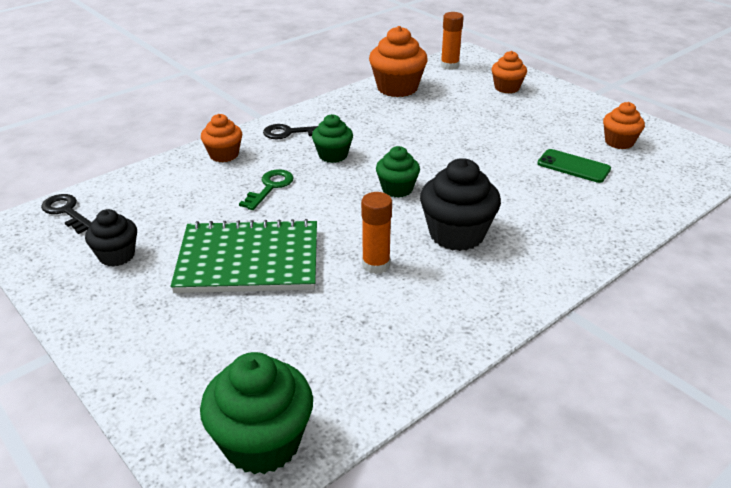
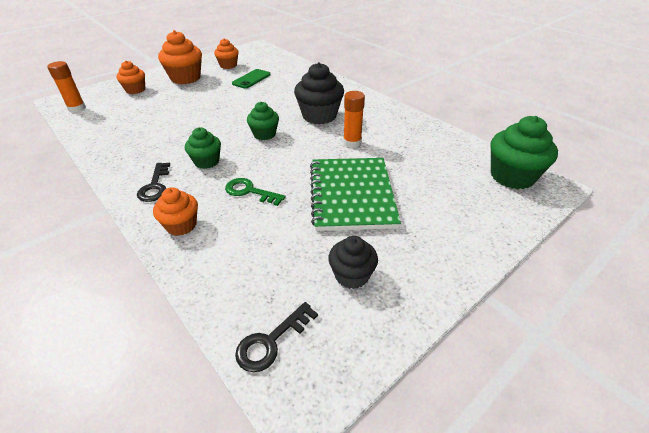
camera: 90 degrees left, 5 degrees up
(397, 88) = (101, 132): orange cupcake -> orange cupcake (185, 78)

